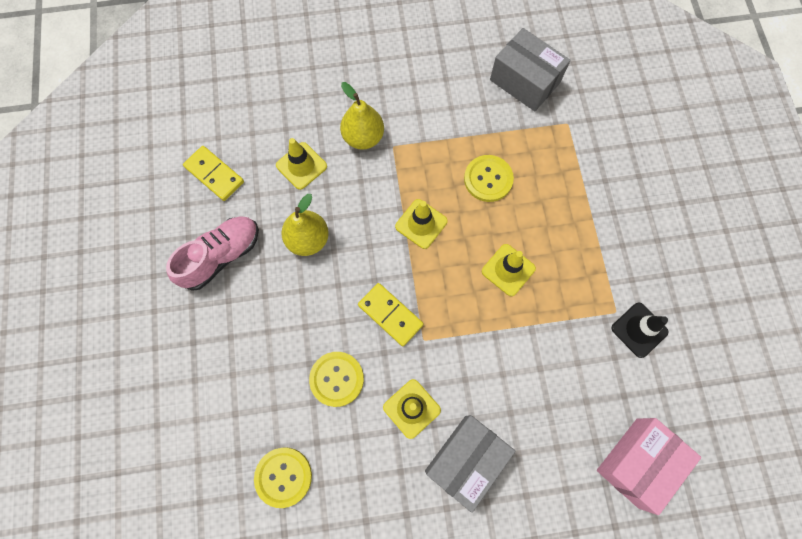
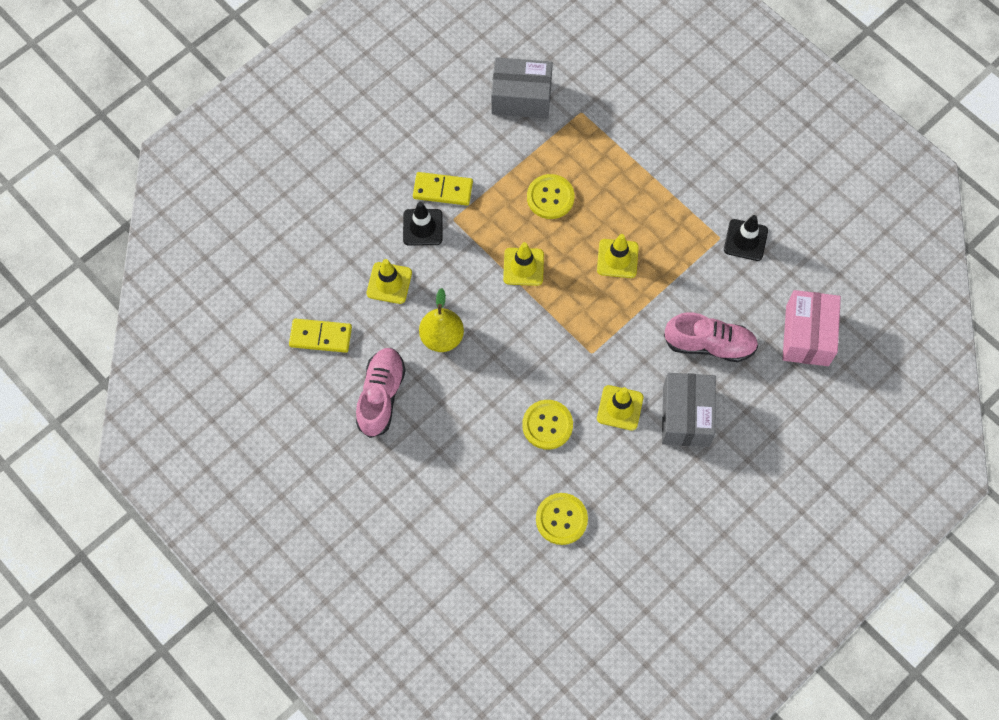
camera: 35 degrees left, 5 degrees down
(363, 137) = (422, 227): yellow pear -> black traffic cone
(390, 315) = (552, 351): yellow domino -> yellow domino (443, 190)
(536, 406) = (709, 344): none -> pink shoe

